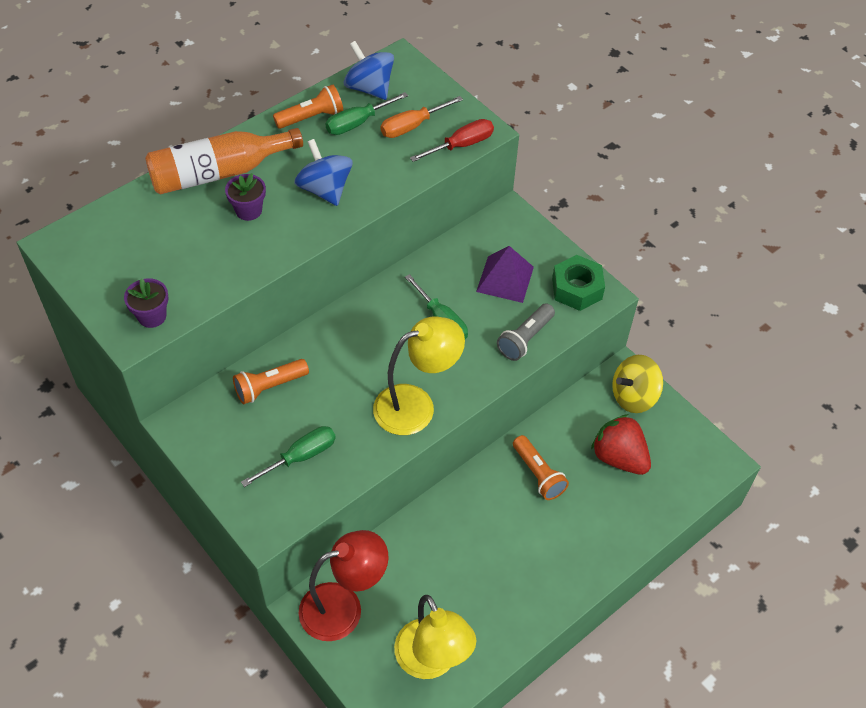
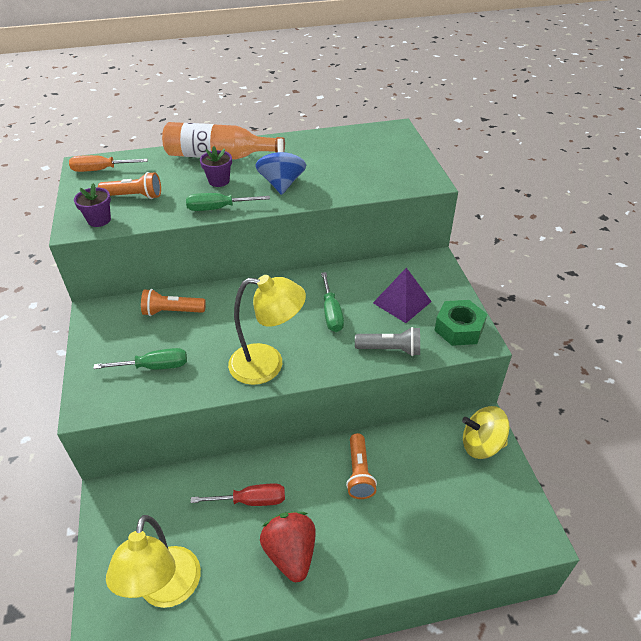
camera: 30 degrees right, 10 degrees down
(311, 117) = (307, 143): orange flashlight -> orange flashlight (134, 196)
(343, 607) = (134, 508): red lamp -> none
(358, 123) = (337, 154): green screwdriver -> green screwdriver (218, 208)
(369, 88) = (361, 138): blue spinning top -> none
(412, 126) = (376, 165): orange screwdriver -> orange screwdriver (101, 170)
(461, 145) = (405, 185): red screwdriver -> red screwdriver (251, 501)
(525, 339) = (390, 349): grey flashlight -> grey flashlight turned 150 degrees counterclockwise
(619, 457) = (439, 490): red strawberry -> red strawberry (291, 553)

